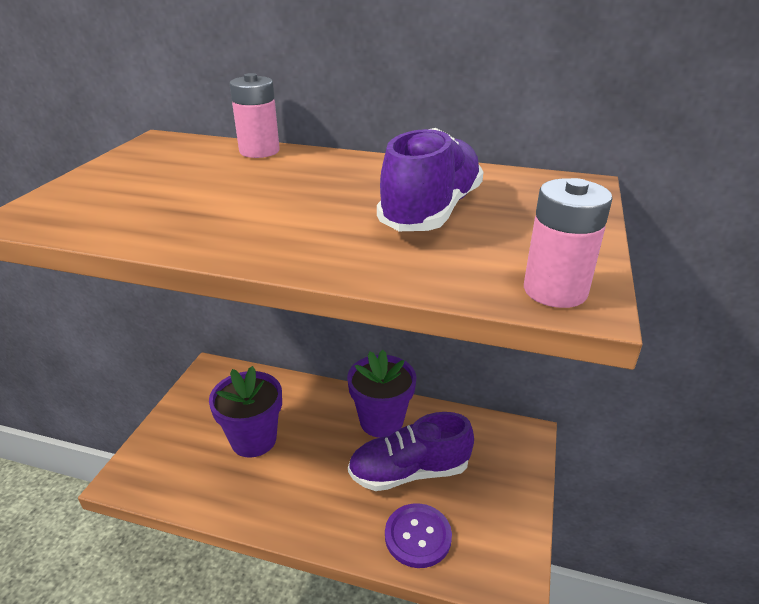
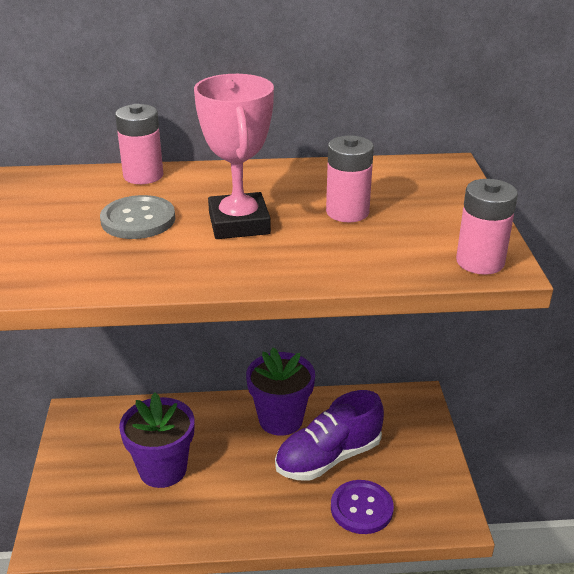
camera: 20 degrees left, 0 degrees up
(217, 185) = (138, 220): none -> grey button
(308, 203) = (239, 223): none -> pink trophy
(431, 211) = (347, 212): purple shoe -> pink battery

